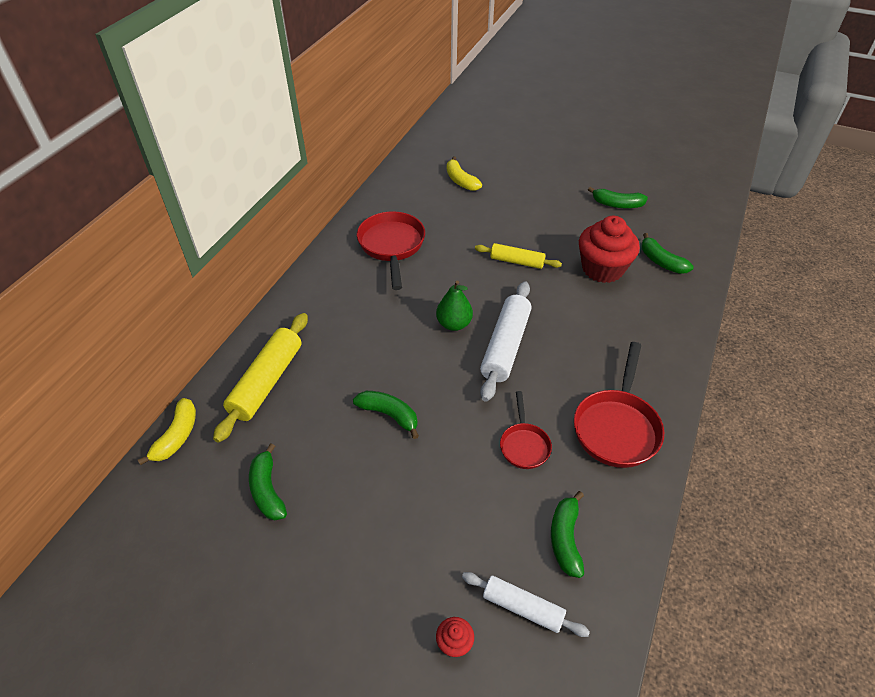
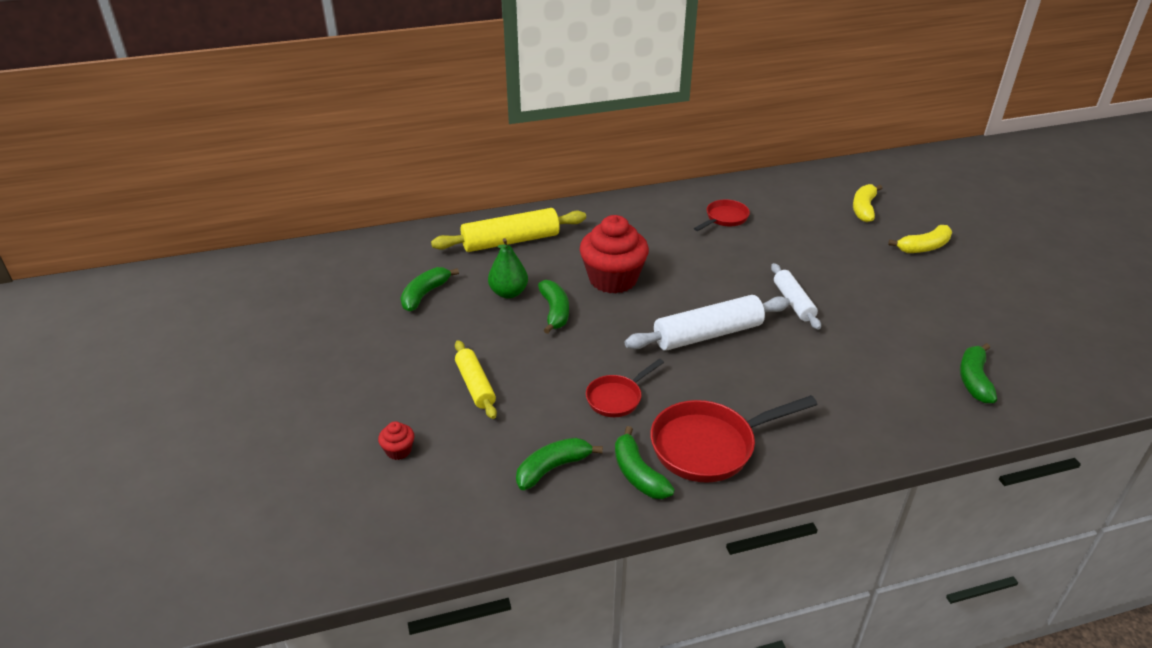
camera: 50 degrees right, 10 degrees down
(177, 436) = (421, 234): yellow banana -> yellow banana (923, 247)
(392, 246) = (724, 218): red pan -> red pan, size x0.57
(454, 324) = (690, 294): green pear -> green pear (508, 293)
(517, 261) = (817, 290): yellow rolling pin -> yellow rolling pin (475, 385)
(522, 607) = (463, 473): white rolling pin -> white rolling pin (793, 302)
(602, 269) = (895, 345): red cupcake -> red cupcake (613, 279)
(617, 204) = (1005, 312): green banana -> green banana (638, 474)

